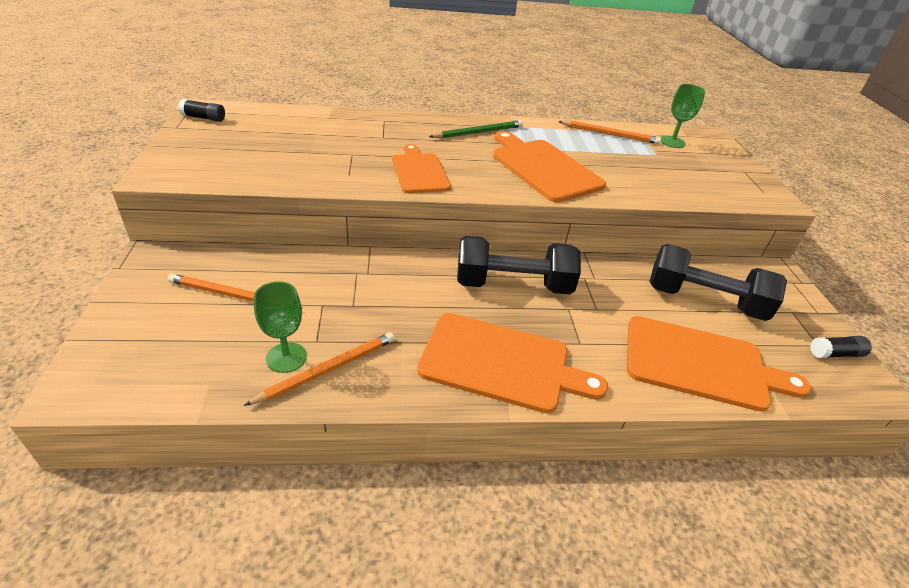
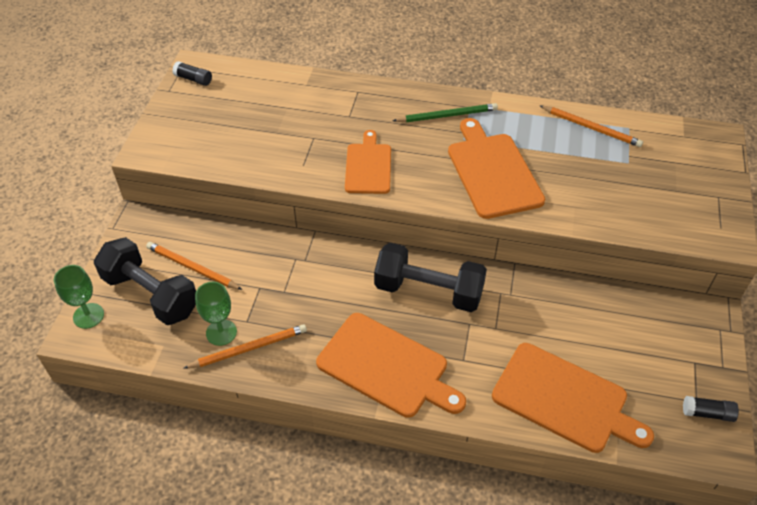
camera: 20 degrees right, 10 degrees up
(672, 142) = (659, 145): green goblet -> green goblet (88, 316)
(704, 300) = (608, 335): black dumbbell -> black dumbbell (151, 294)

